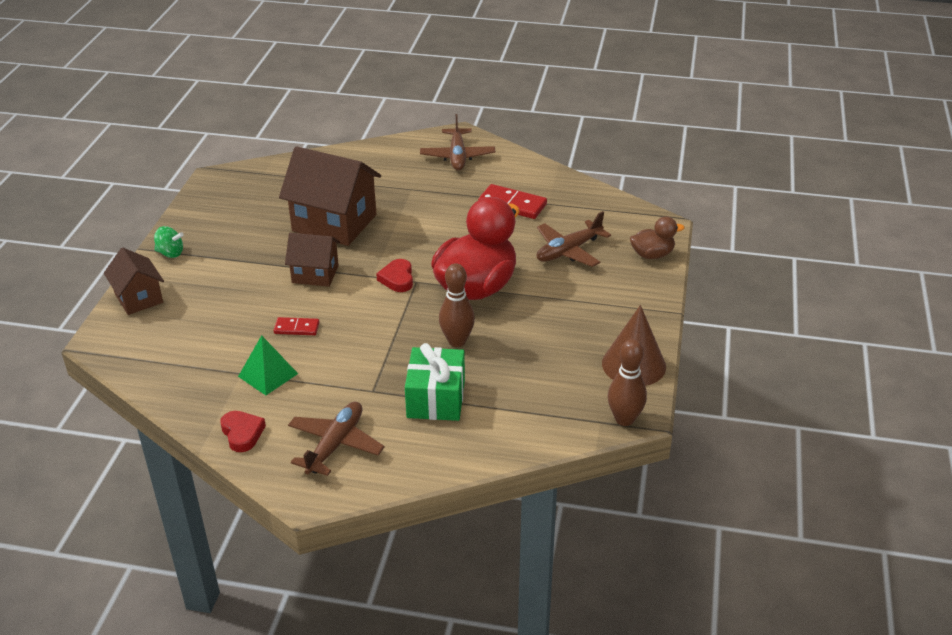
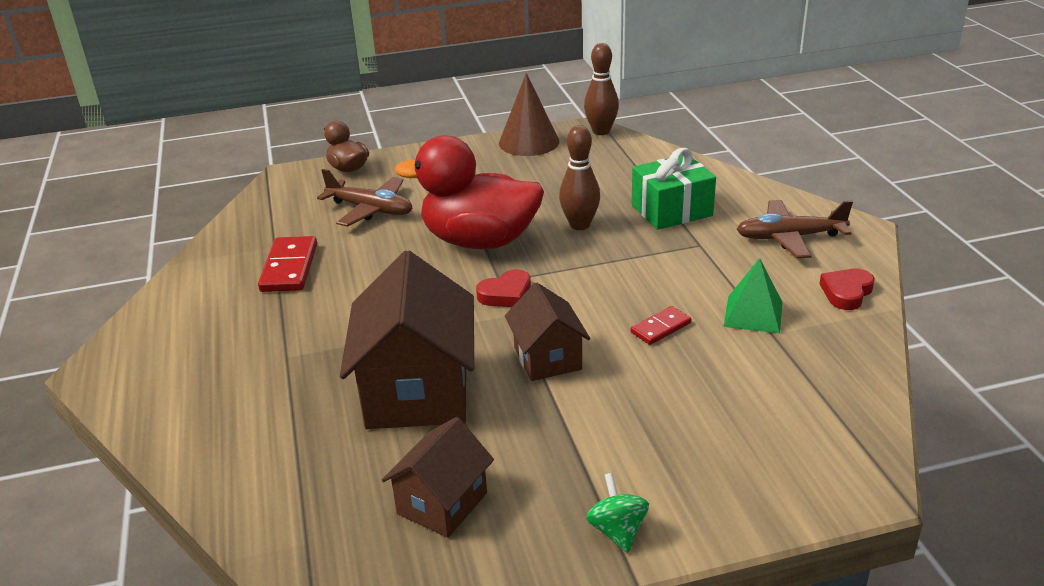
camera: 115 degrees left, 5 degrees down
(139, 298) = (747, 501): brown house -> brown house (442, 503)
(296, 328) = (661, 328): red domino -> red domino turned 75 degrees clockwise
(457, 156) = (173, 347): brown plane -> none

